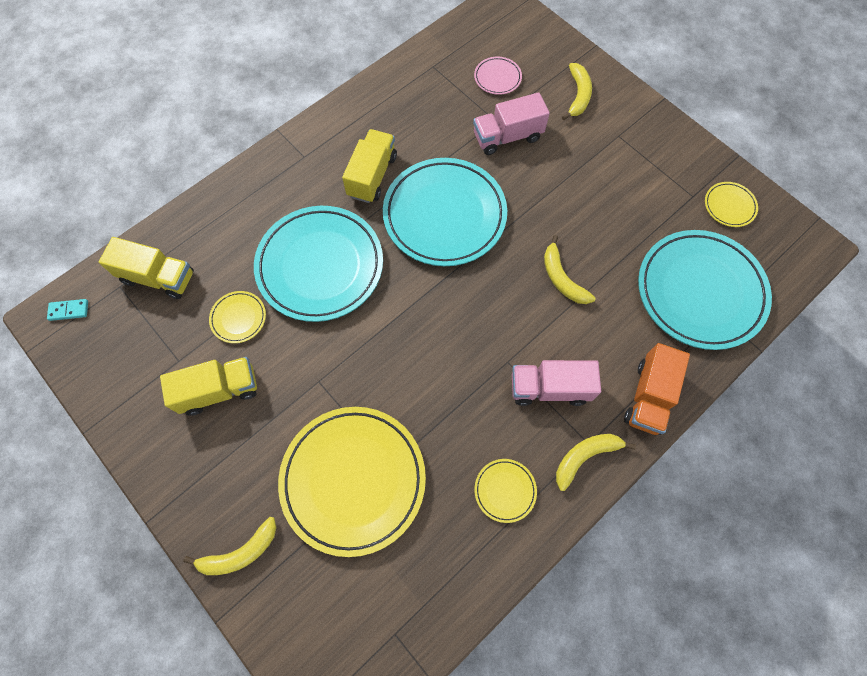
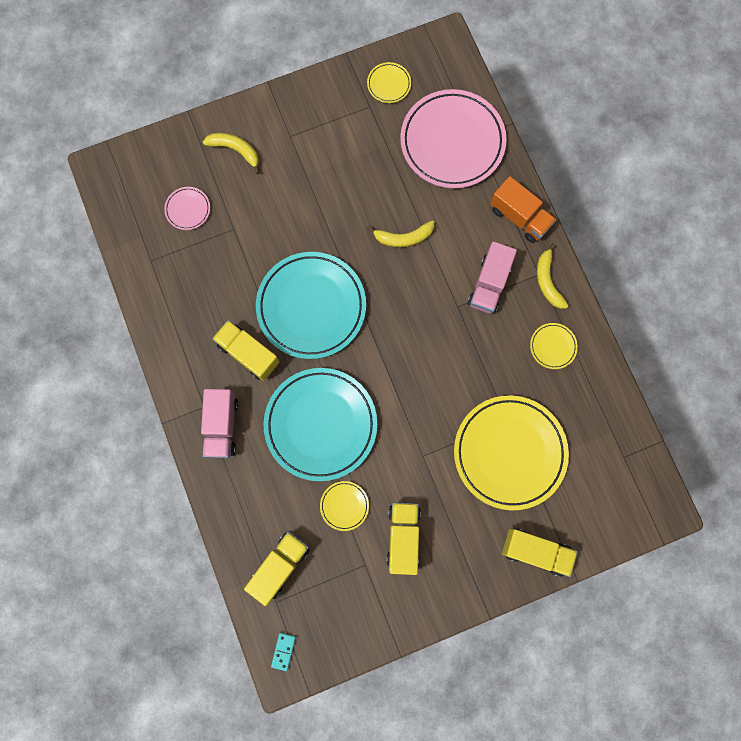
camera: 70 degrees left, 10 degrees up
(240, 552) = (535, 551): yellow banana -> yellow truck
(507, 137) = (254, 226): pink truck -> pink truck (222, 426)
(700, 292) = (452, 142): turquoise plate -> pink plate

